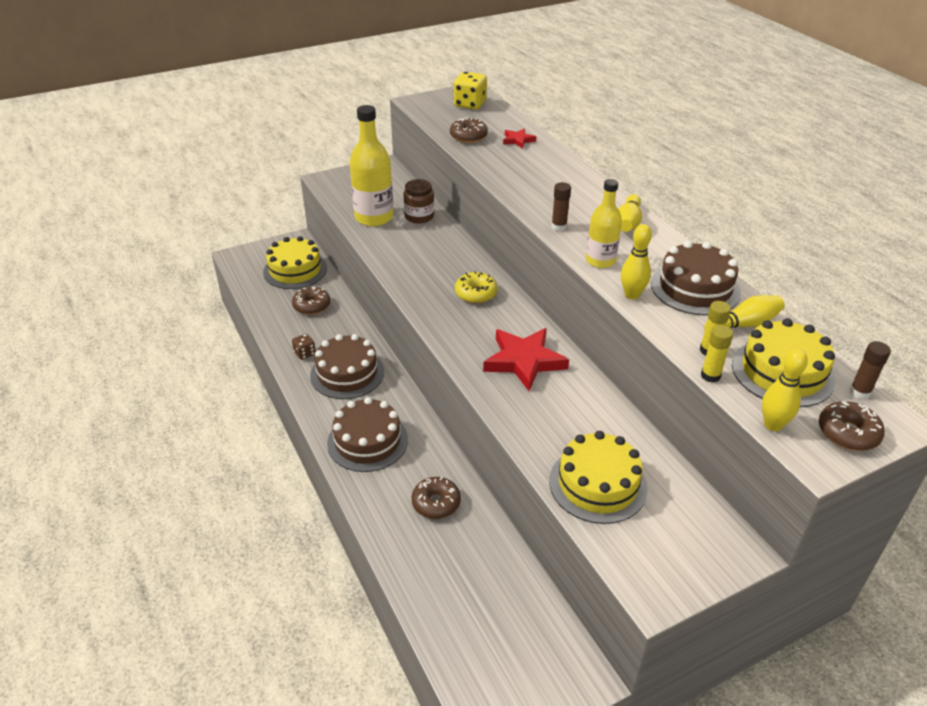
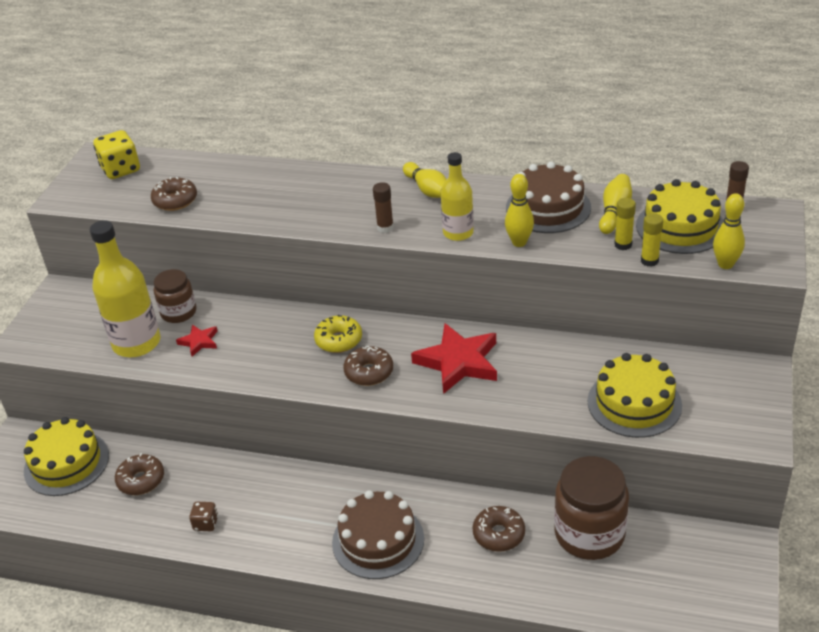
camera: 45 degrees left, 0 degrees up
(347, 373) = (273, 506): brown cake -> none
(490, 558) = (589, 534): none -> brown jar
(518, 140) = (225, 176): red star -> red star (199, 342)
(848, 433) = (764, 238): brown donut -> brown donut (369, 372)

